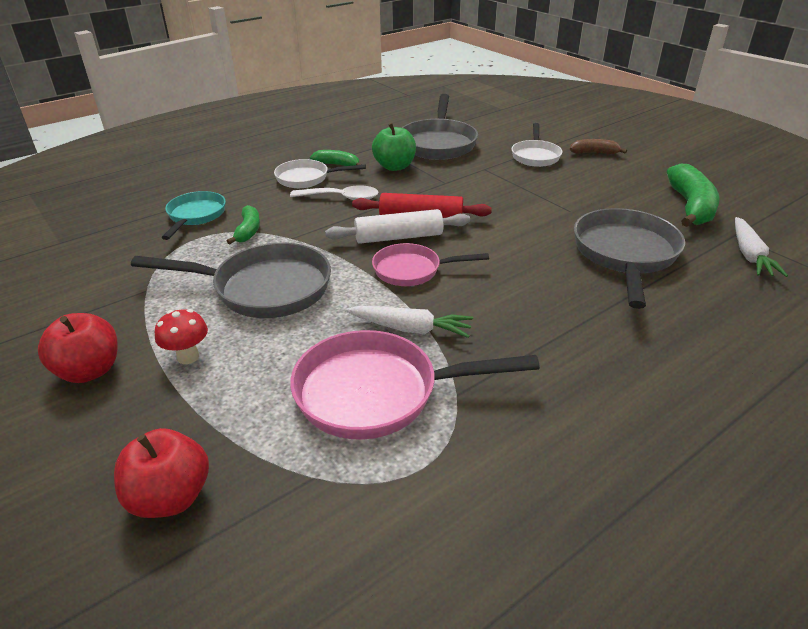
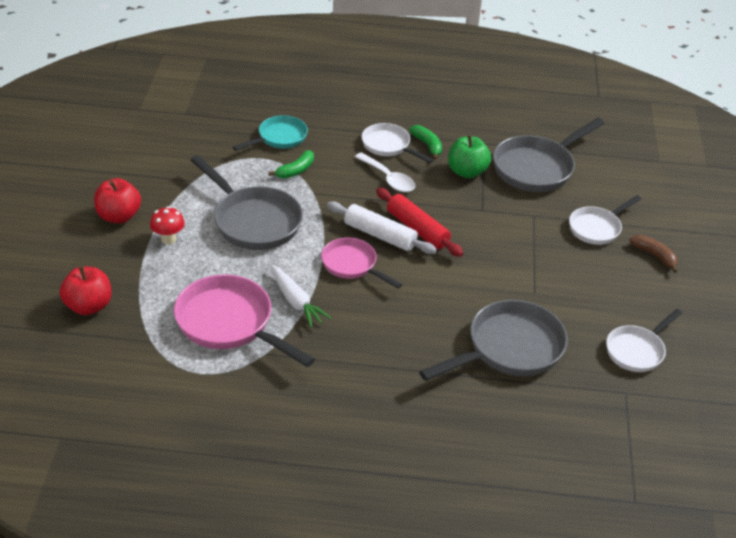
camera: 40 degrees right, 5 degrees up
(690, 207) = (637, 350): green banana -> white pan
(749, 255) = (601, 411): white carrot -> none

